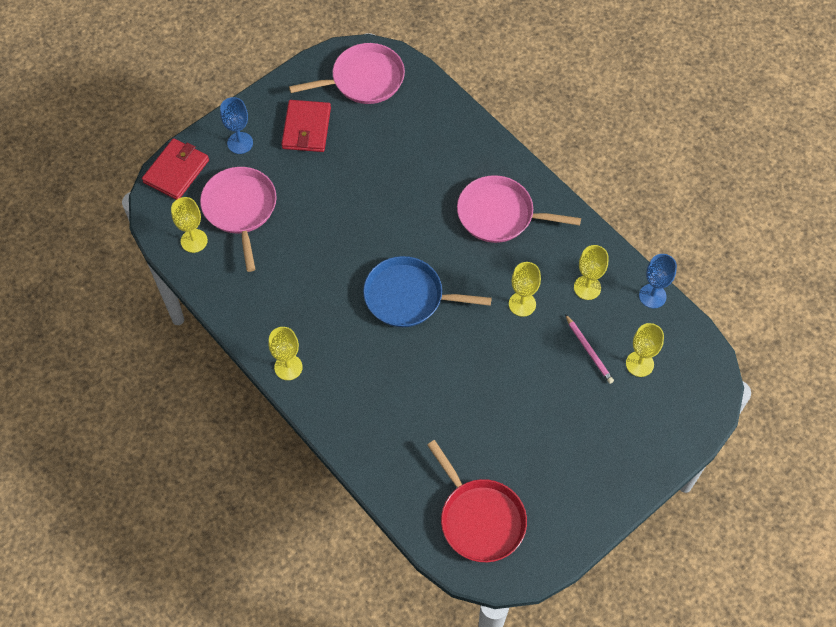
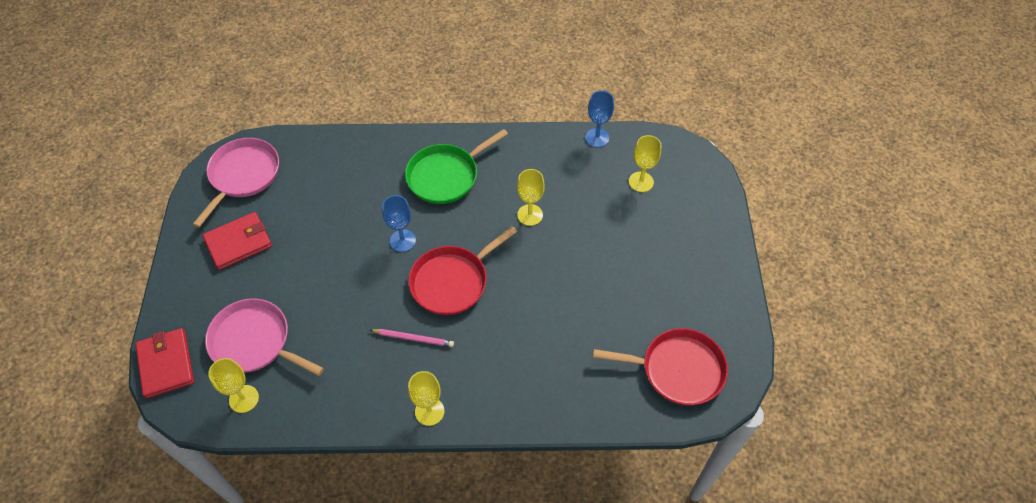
camera: 50 degrees left, 5 degrees down
(240, 143) = (196, 298): blue goblet -> blue goblet (402, 240)
(306, 128) = (238, 242): red wallet -> red wallet turned 75 degrees counterclockwise
(408, 296) = (452, 281): blue pan -> red pan
(500, 214) = (446, 176): pink pan -> green pan
(587, 287) = (555, 168): yellow goblet -> none
(589, 350) = (604, 202): pink pencil -> pink pencil (413, 338)

